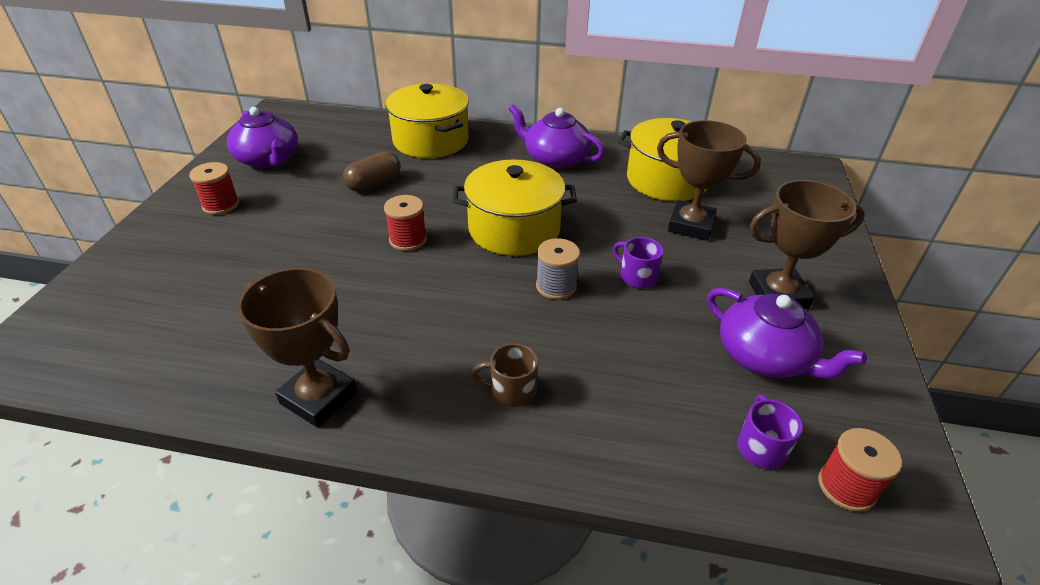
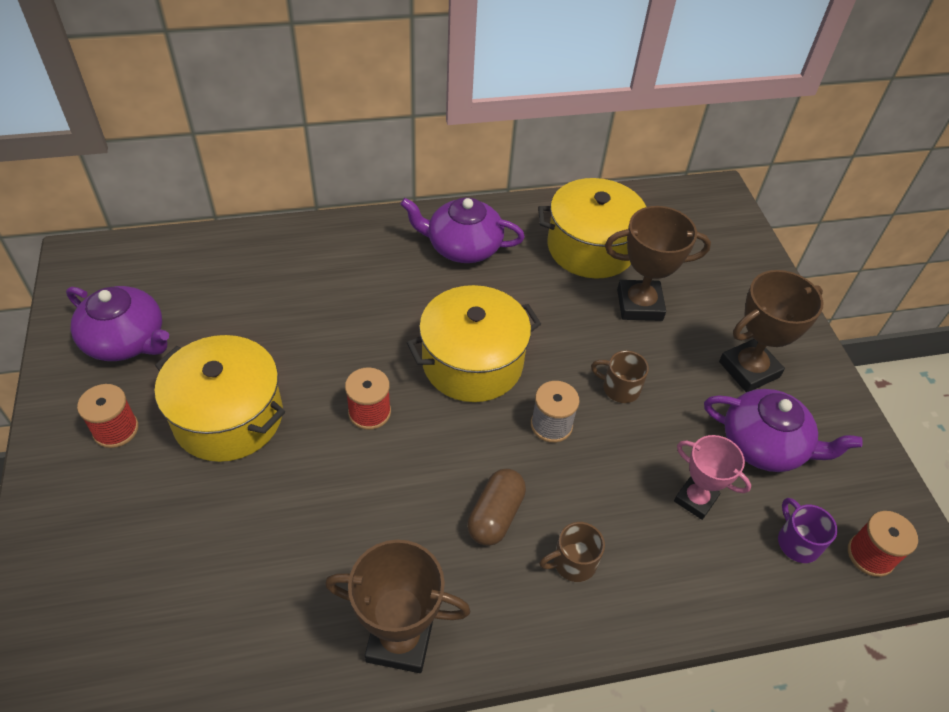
camera: 25 degrees left, 10 degrees up
(374, 183) = (282, 342): brown capsule -> brown capsule (495, 515)
(430, 141) = (308, 256): yellow pot -> yellow pot (228, 417)
(637, 277) = (619, 388): purple mug -> brown mug
(665, 378) = (695, 499): none -> pink trophy

